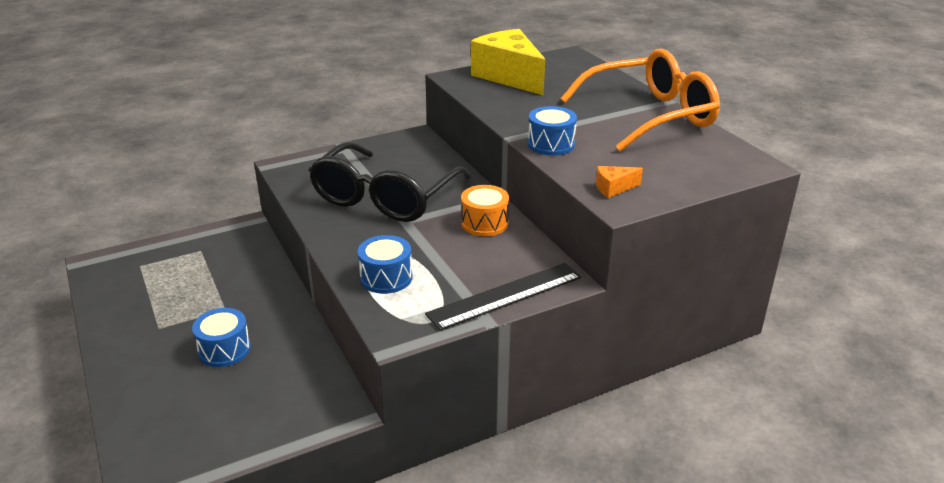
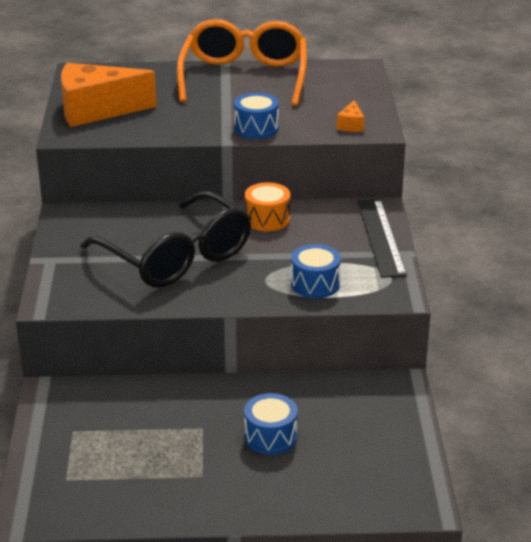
camera: 65 degrees left, 0 degrees up
(509, 76) = (96, 110): yellow cheese -> orange cheese

